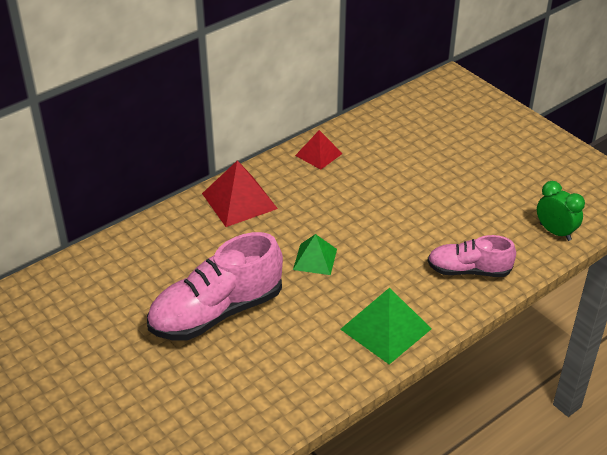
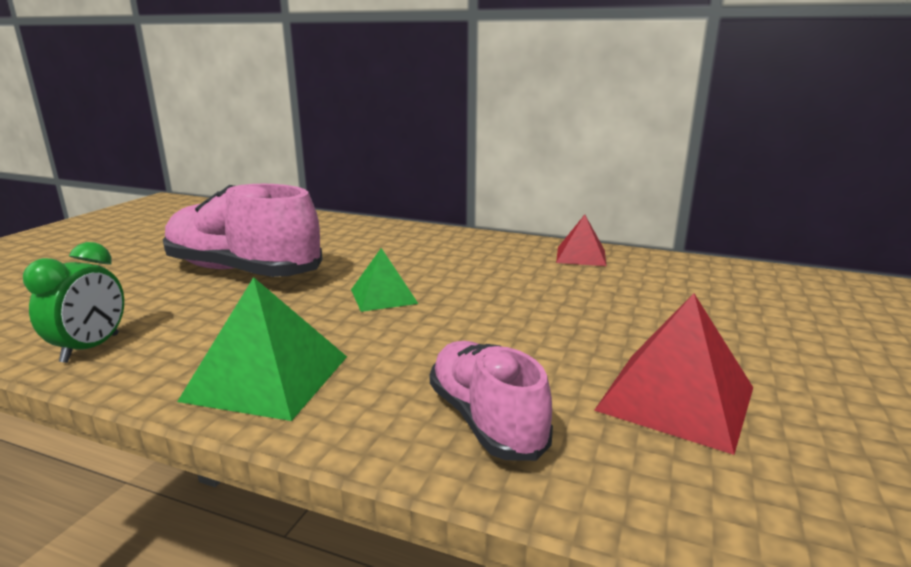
camera: 60 degrees right, 20 degrees down
(239, 201) = (442, 242): red pyramid -> red pyramid (676, 398)
(555, 232) = (753, 508): green clock -> green clock (91, 348)

